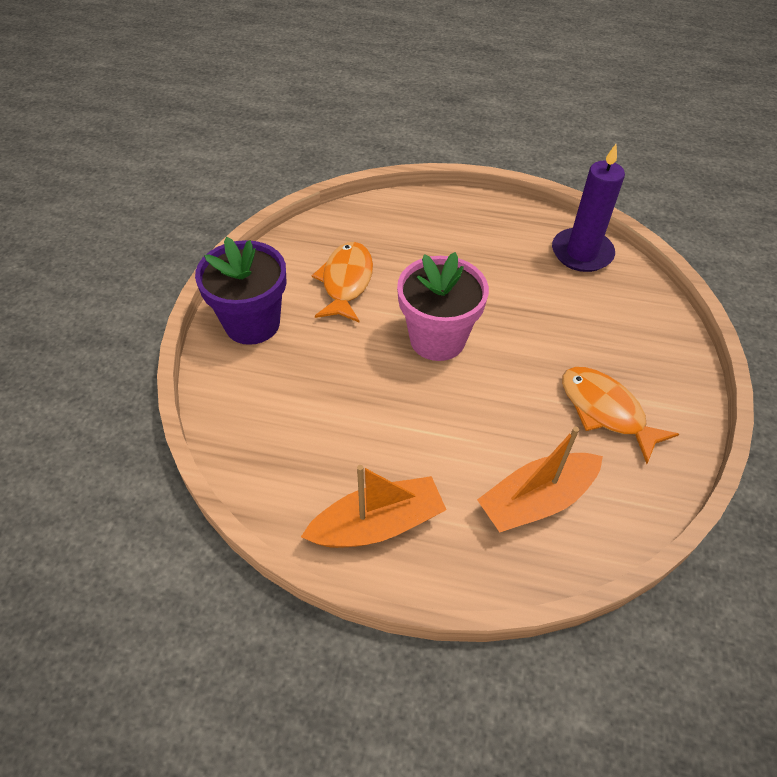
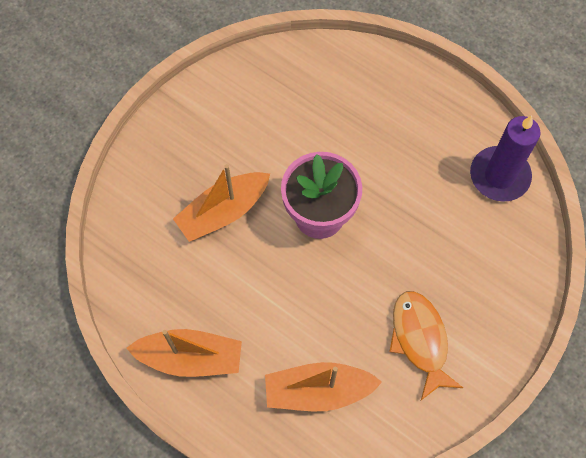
camera: 25 degrees right, 15 degrees up
(252, 323) = (176, 139): purple flower pot -> none
(337, 370) = (223, 212): none -> orange boat
(346, 282) = (272, 126): orange fish -> none

